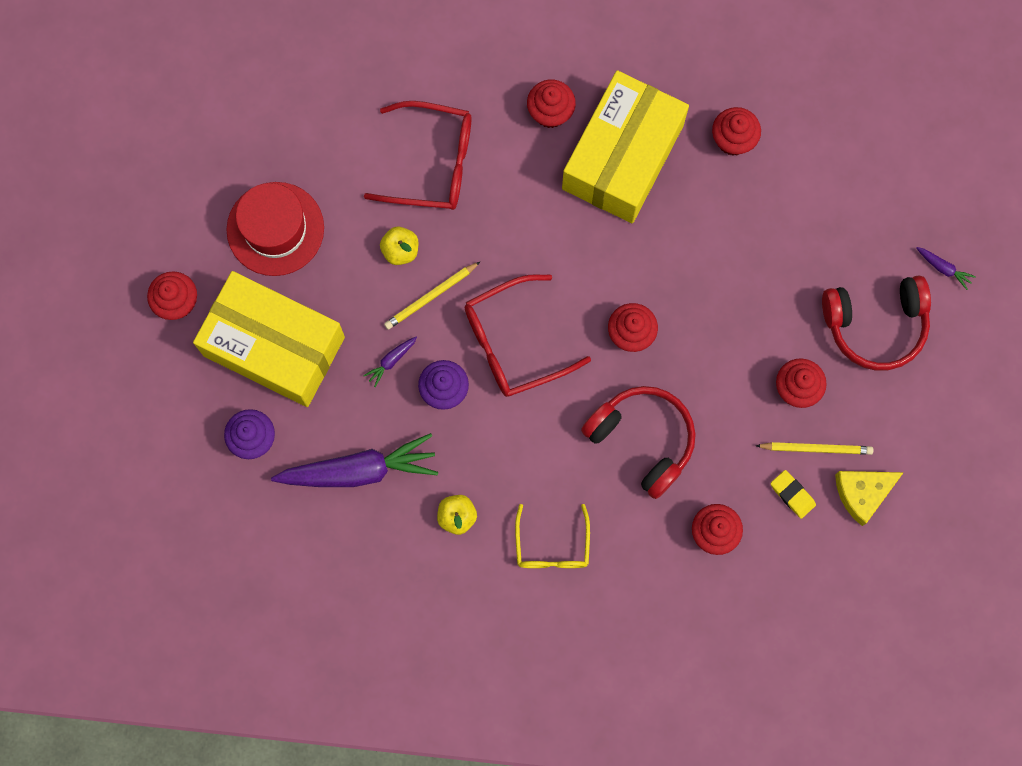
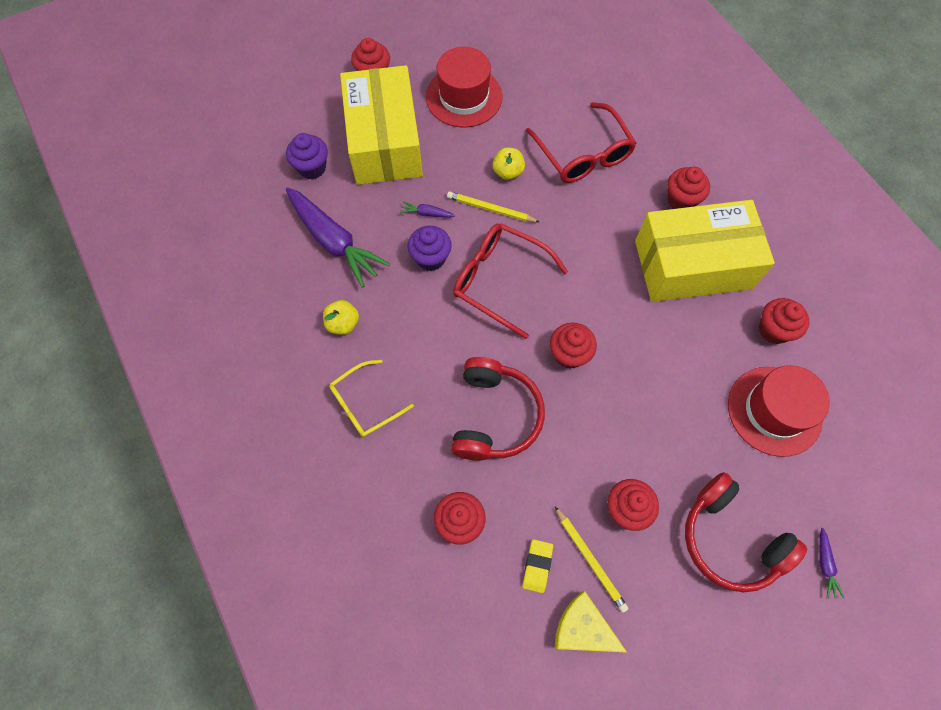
camera: 55 degrees right, 10 degrees down
(801, 201) = (774, 411): none -> red hat

